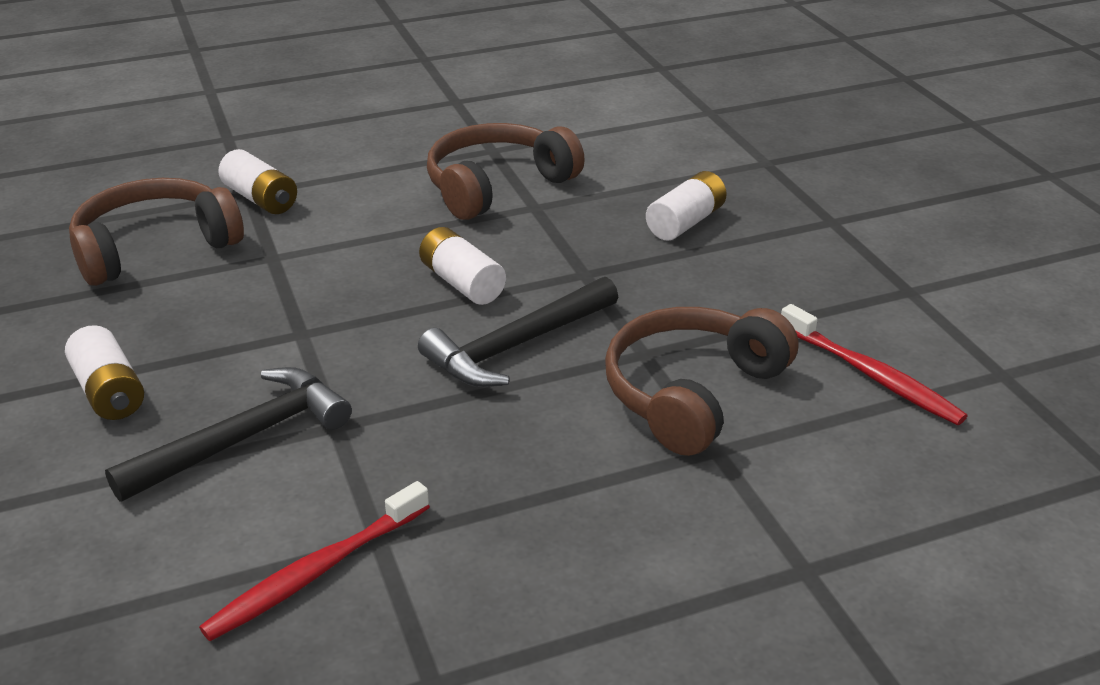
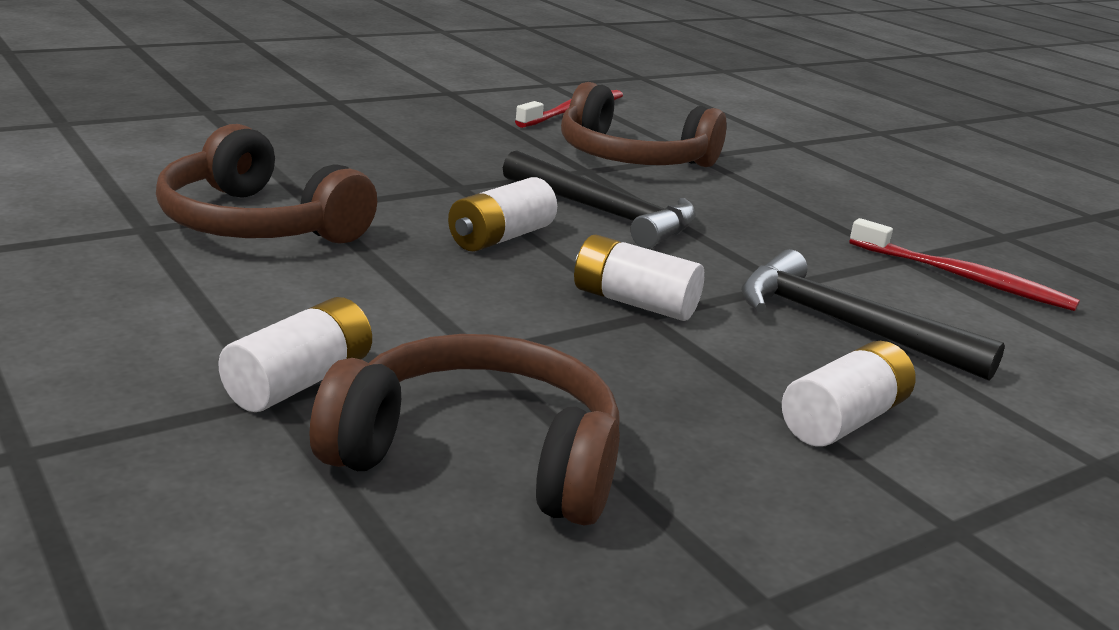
camera: 105 degrees left, 10 degrees down
(154, 247) = (480, 456): brown headphones -> brown headphones turned 150 degrees clockwise
(685, 222) = (345, 146): white battery -> white battery (634, 302)

